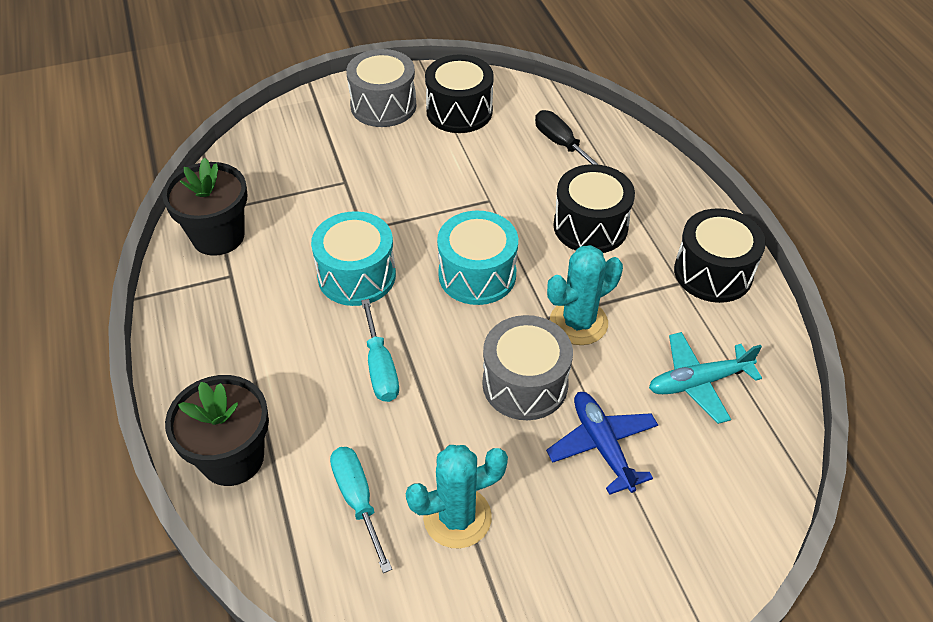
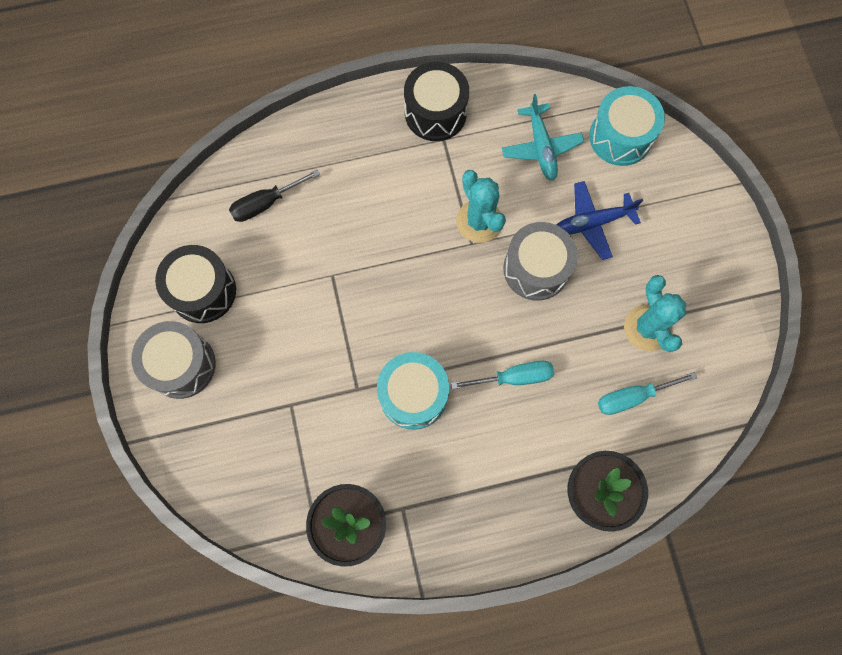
camera: 85 degrees left, 25 degrees up
(477, 275) = (421, 294): turquoise drum -> turquoise drum (620, 137)
(590, 226) = (374, 195): black drum -> none

